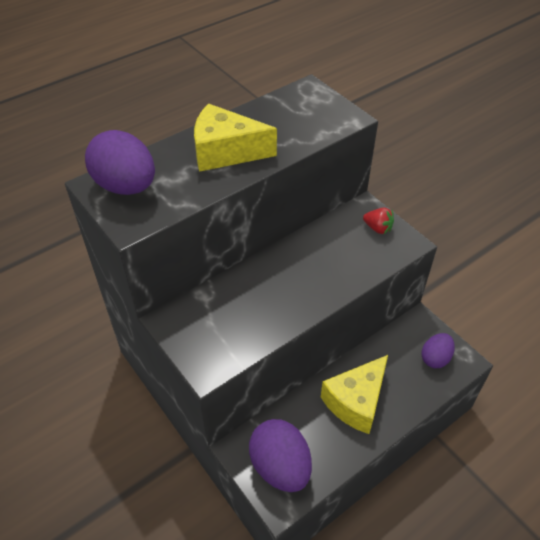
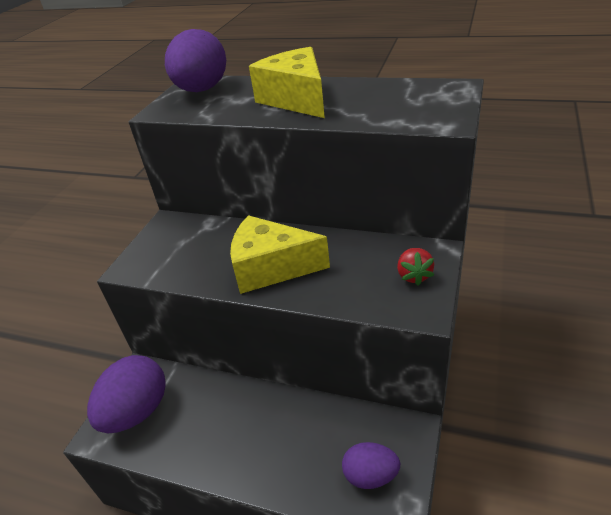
camera: 60 degrees right, 10 degrees down
(356, 401) = (250, 430): yellow cheese -> yellow cheese (271, 268)

